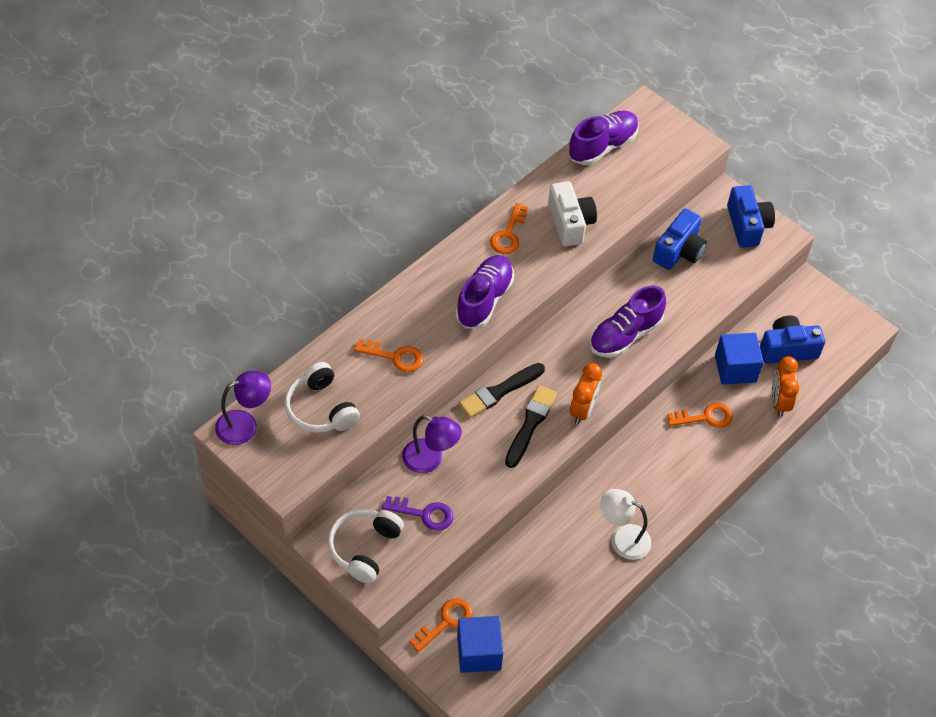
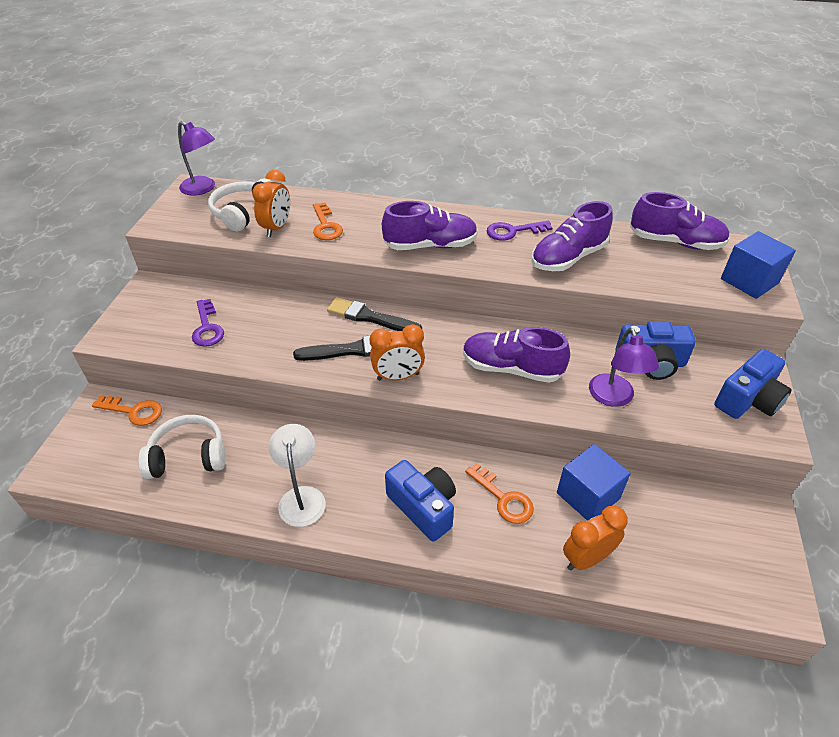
camera: 60 degrees right, 10 degrees down
(364, 548) = (151, 310): white headphones -> white headphones (188, 456)
(369, 394) = (277, 228): none -> orange clock
(430, 460) = (266, 308): purple lamp -> purple lamp (614, 398)
(479, 652) = (110, 447): blue cube -> blue cube (749, 281)
(508, 234) = (513, 231): orange key -> purple key
(570, 223) = (568, 258): white camera -> purple shoe
(787, 349) = (662, 532): blue camera -> blue camera (423, 507)

